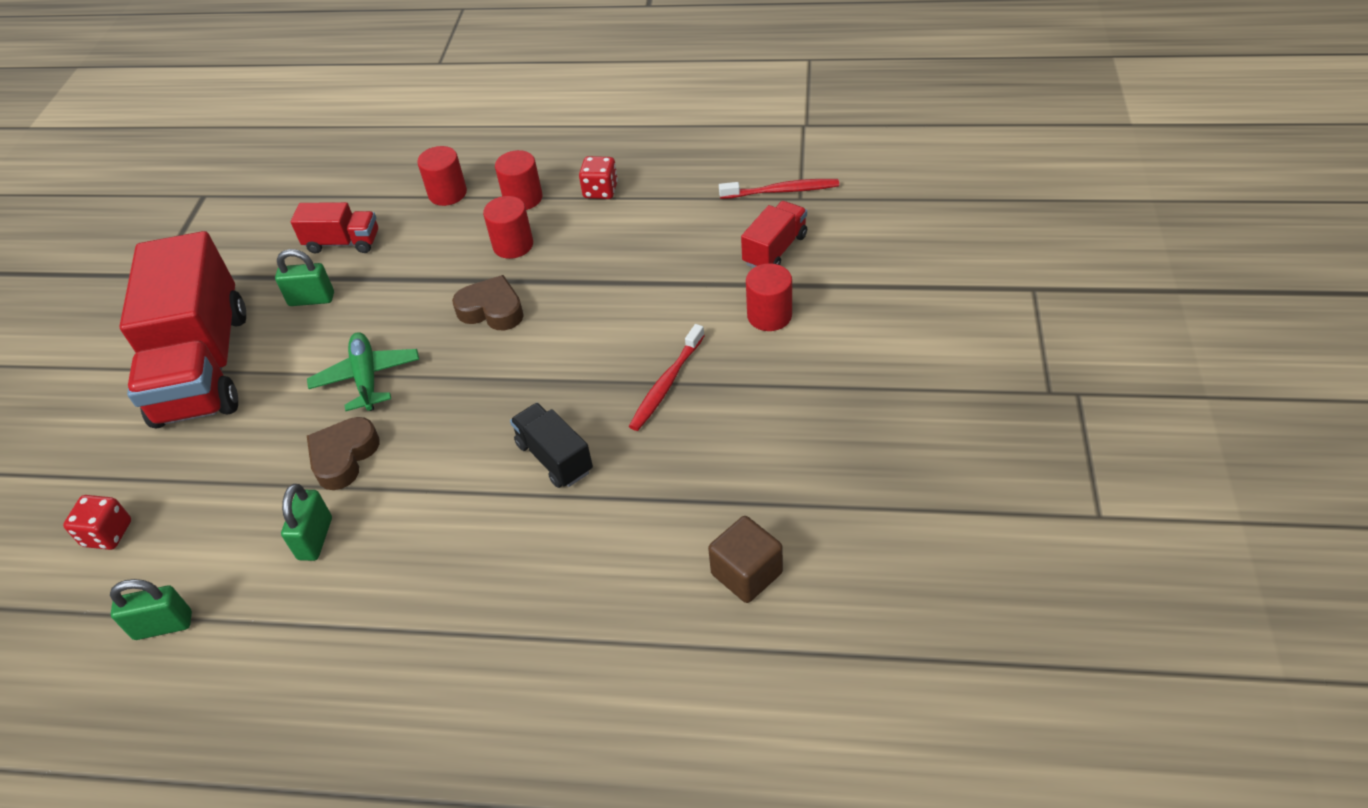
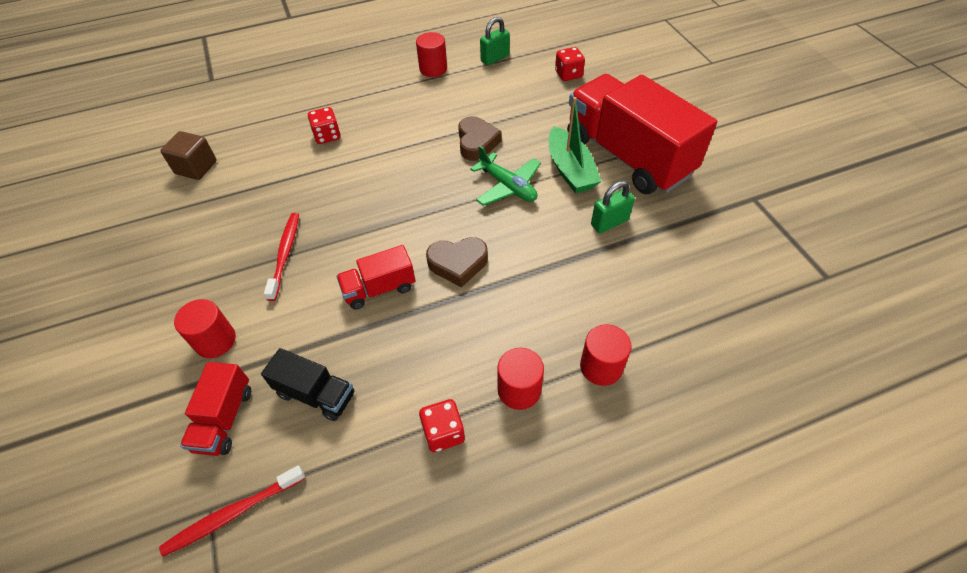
camera: 150 degrees right, 5 degrees up
(281, 373) = (570, 170): none -> green boat
(315, 538) = (454, 106): green padlock -> none
(343, 243) = (641, 277): red truck -> red truck (379, 288)
(513, 245) = (487, 330): red cylinder -> red cylinder (433, 69)
(529, 557) = (327, 136): none -> red dice
(554, 457) = (341, 184): black truck -> black truck (316, 394)

